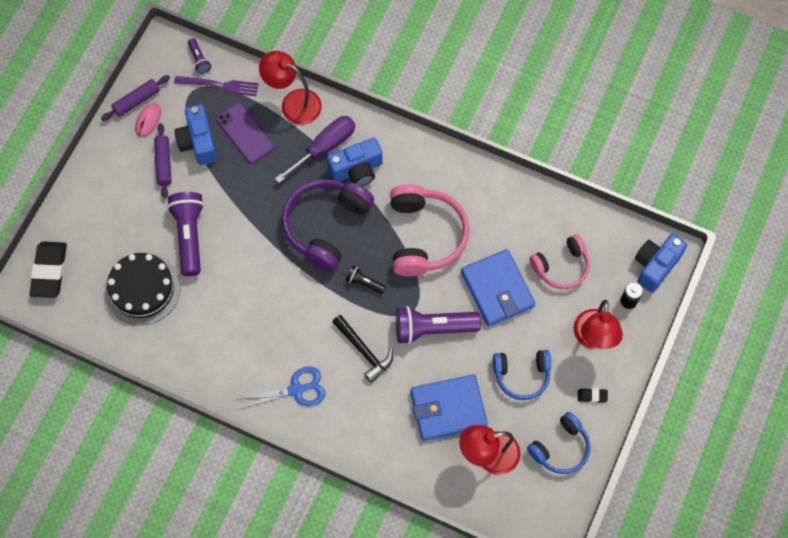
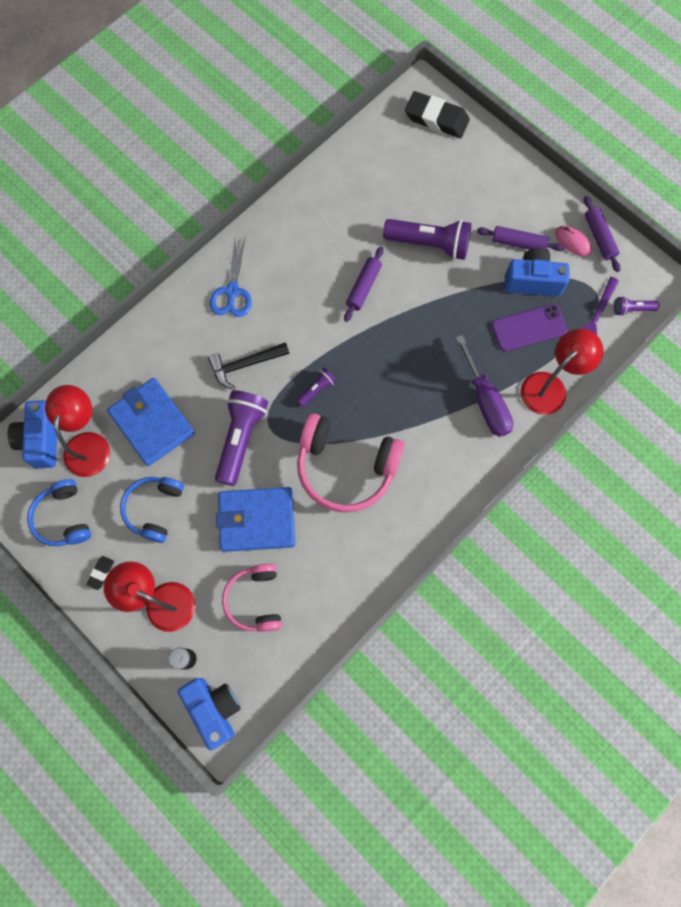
camera: 110 degrees right, 5 degrees up
(142, 289) = (388, 189): black cake -> none
(252, 277) = (363, 287): none -> purple rolling pin
(326, 226) = (393, 373): purple headphones -> none
(357, 170) = (447, 424): blue camera -> blue camera (41, 439)
(364, 283) = (317, 389): black flashlight -> purple flashlight
(448, 409) = (152, 423): blue wallet -> blue wallet turned 45 degrees counterclockwise

